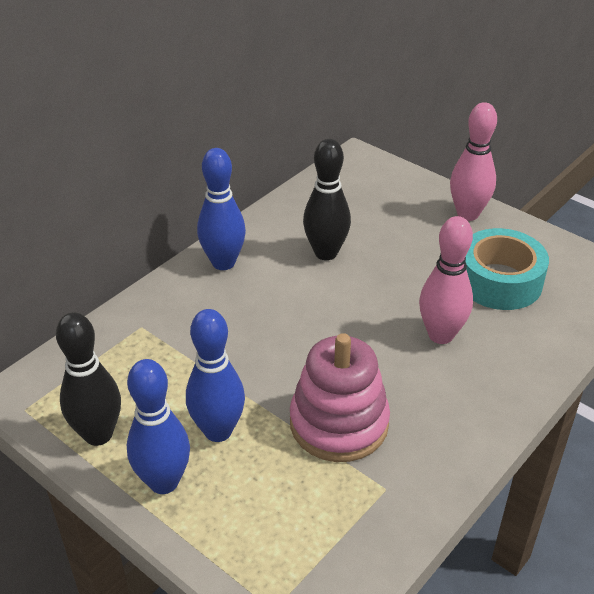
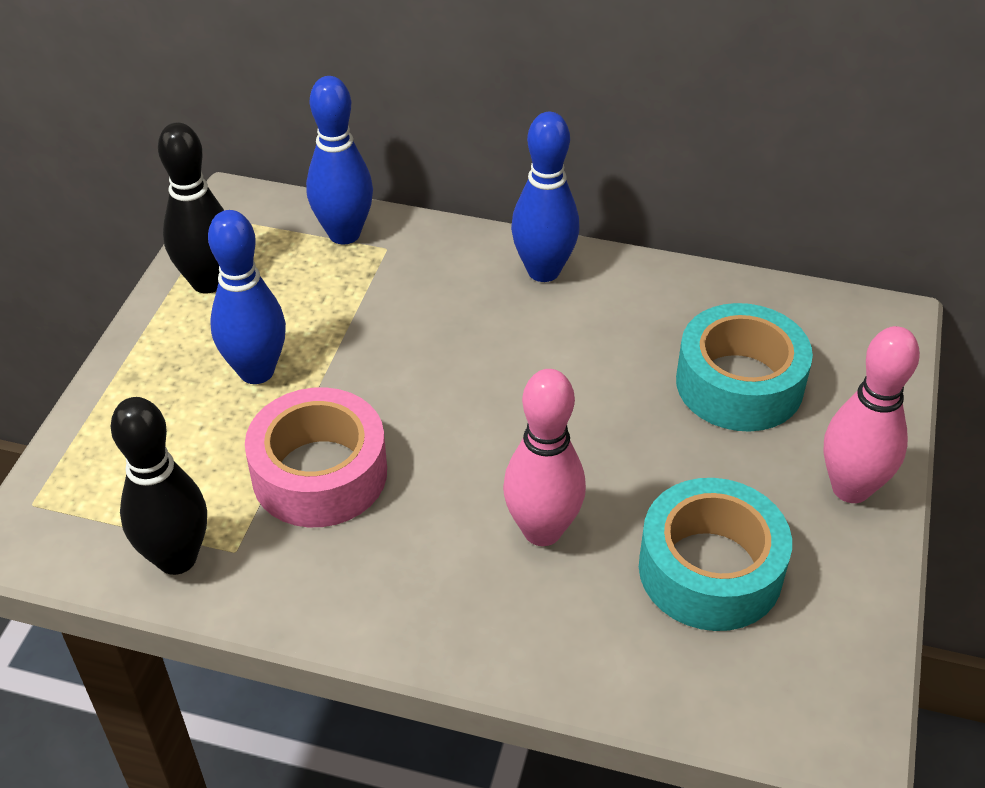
camera: 65 degrees right, 5 degrees up
(164, 482) = (165, 356): blue bowling pin -> blue bowling pin (344, 234)
(326, 253) = (633, 358): black bowling pin -> black bowling pin (177, 558)
(339, 423) = (319, 473): pink stacking toy -> pink tape
(371, 222) = (739, 384): none -> turquoise tape

